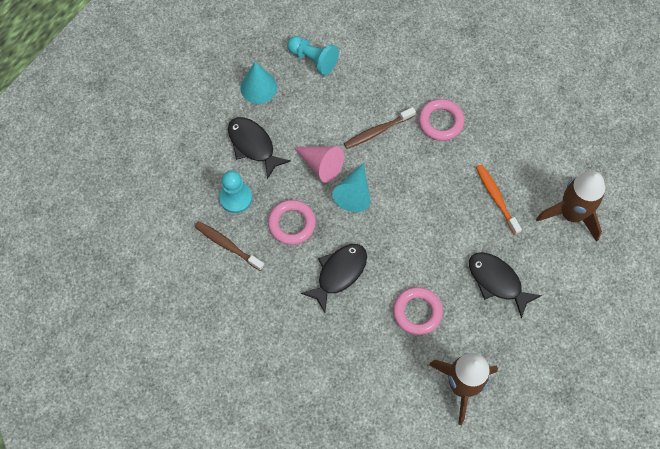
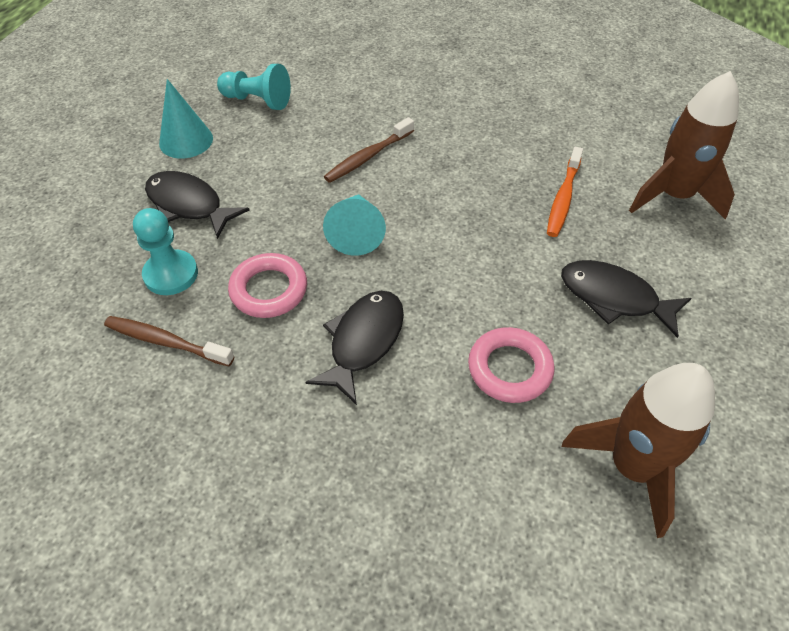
camera: 15 degrees left, 15 degrees down
(321, 165) = (297, 209): pink cone -> none
(440, 122) = (451, 132): pink ring -> none
(496, 198) = (563, 198): orange toothbrush -> orange toothbrush turned 120 degrees counterclockwise

